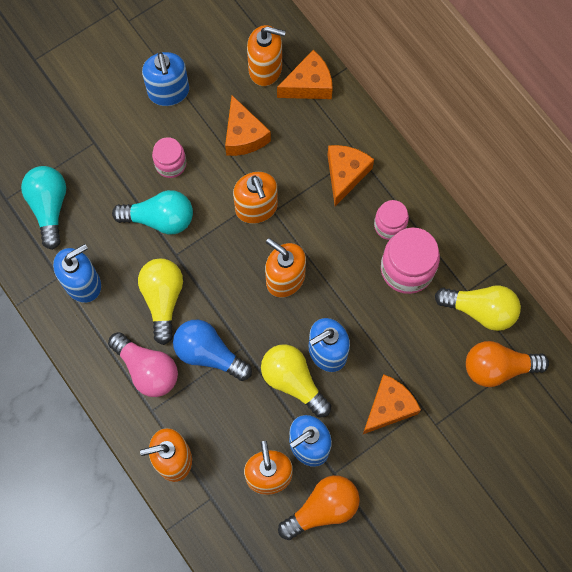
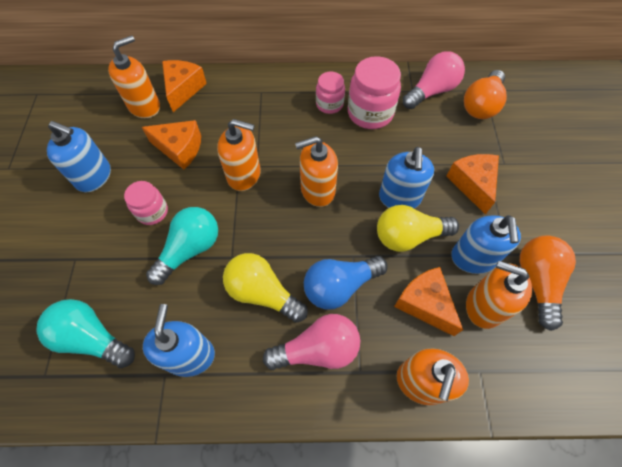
camera: 55 degrees left, 10 degrees down
(345, 174) = (269, 107): orange cheese -> orange cheese (425, 303)
(480, 310) = (431, 91): yellow light bulb -> pink light bulb

